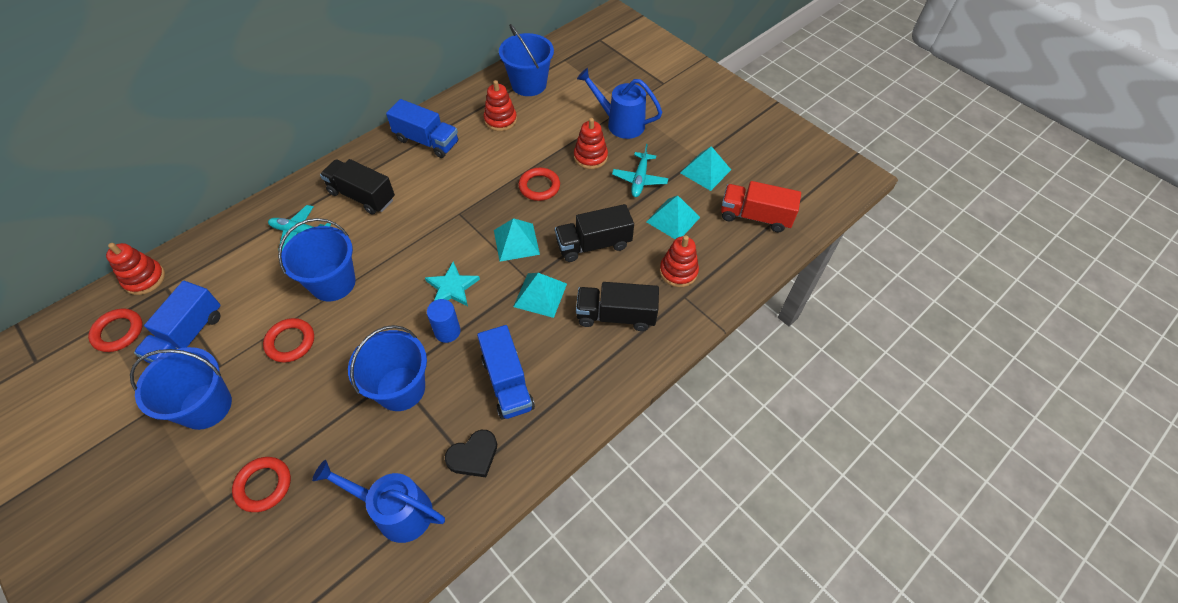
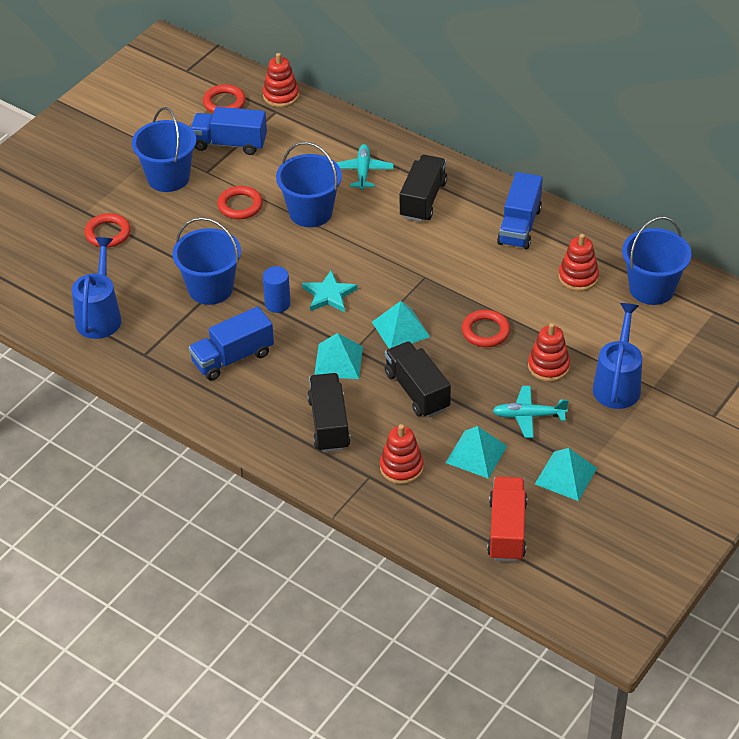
camera: 80 degrees right, 10 degrees down
(473, 456) = (156, 351): black heart -> none

